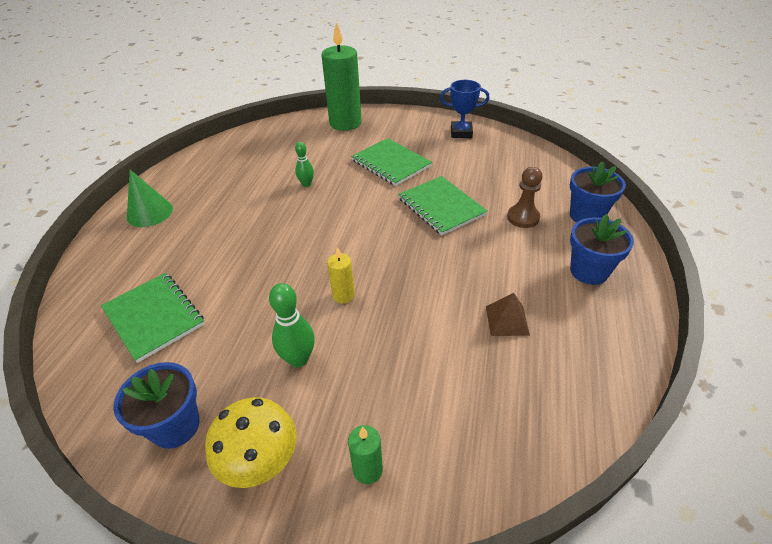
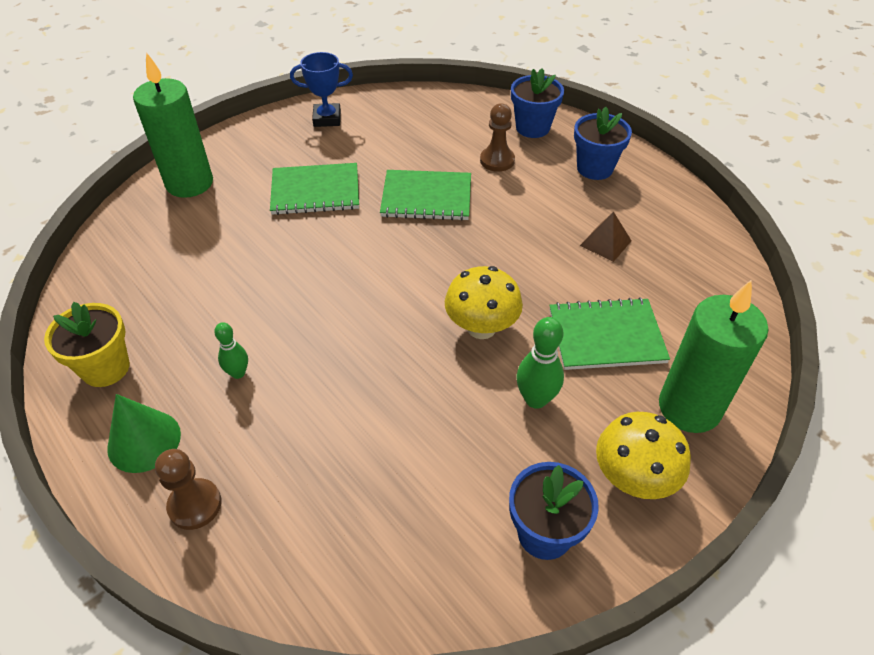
camera: 55 degrees left, 5 degrees up
(117, 253) = (195, 505): none -> brown pawn
(153, 317) = (364, 502): green notebook -> green notebook (606, 336)
(189, 174) = (105, 368): none -> yellow flower pot
(306, 184) = (269, 271): green bowling pin -> green bowling pin (238, 373)
(343, 295) = (481, 327): yellow candle -> yellow mushroom
(367, 470) = (689, 408): green candle -> green candle, size x2.18
(461, 132) = (327, 119): blue trophy -> blue trophy turned 45 degrees clockwise

